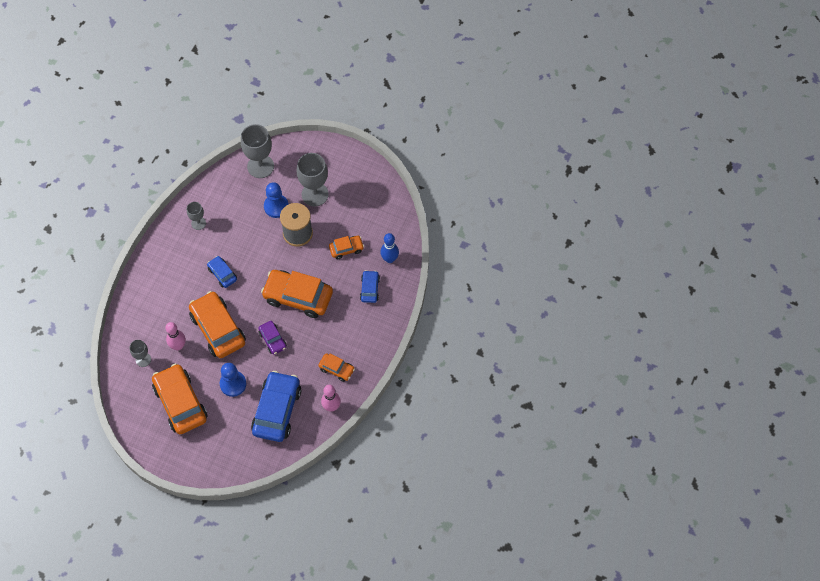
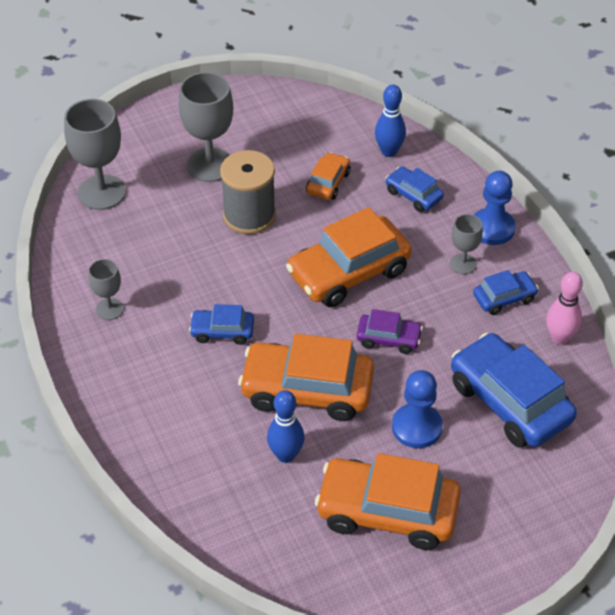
camera: 50 degrees left, 15 degrees down
(143, 359) = (264, 514): grey goblet -> grey goblet (463, 264)
(178, 346) = (286, 455): pink bowling pin -> blue bowling pin
(276, 206) = (182, 213): blue pawn -> blue pawn (492, 228)
(336, 369) = (504, 298): orange car -> blue car

